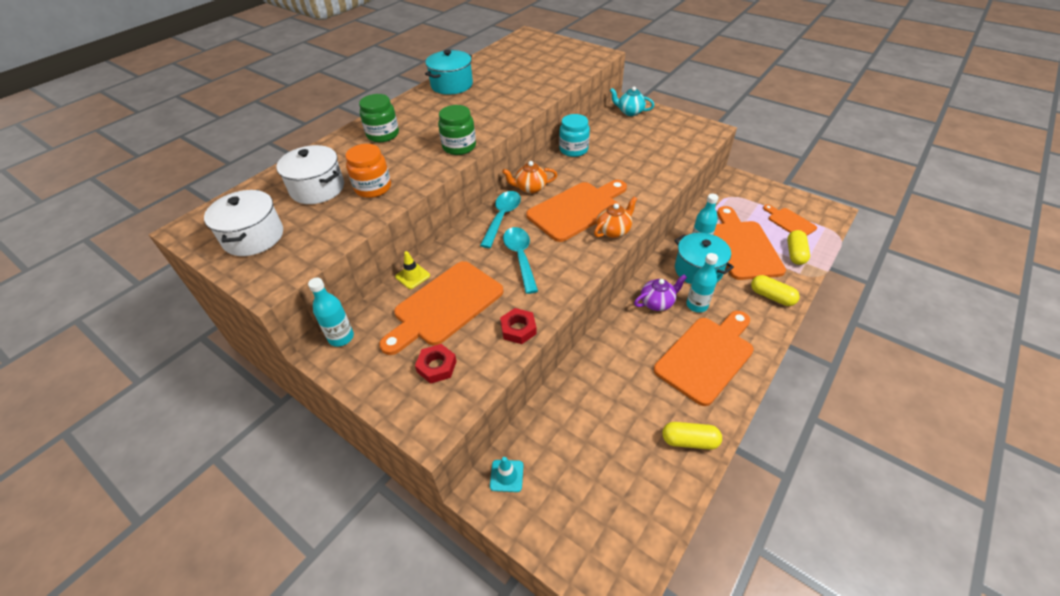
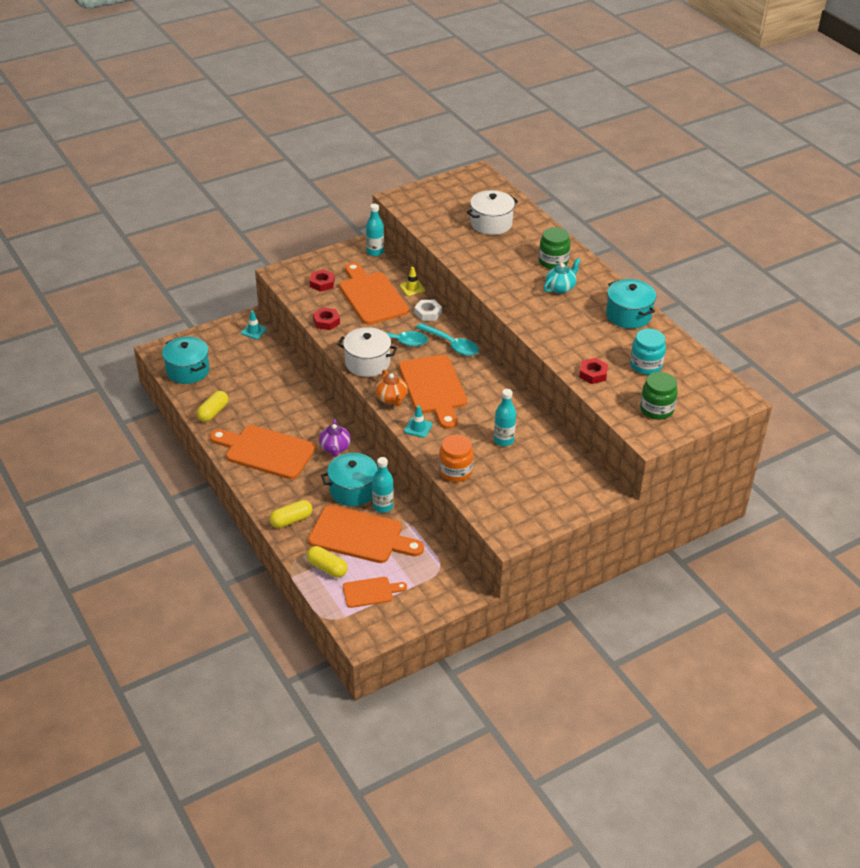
camera: 110 degrees right, 5 degrees down
(253, 237) = (450, 196): white pot -> white pot (367, 363)
(373, 188) = (474, 247): orange jar -> orange jar (455, 471)
(456, 249) = (428, 313): none -> white nut
(459, 147) = (506, 296): green jar -> green jar (656, 409)
(530, 188) = (483, 371): orange teapot -> none
(545, 85) = (593, 374): none -> red nut
(573, 150) = (530, 417): turquoise jar -> turquoise jar (646, 365)
(630, 112) = (584, 487): turquoise teapot -> turquoise teapot (560, 288)
(635, 521) = (188, 370): none -> turquoise pot
(639, 202) = (418, 428): none -> turquoise traffic cone
(696, 305) = (316, 469): turquoise bottle -> turquoise bottle (503, 440)
(707, 356) = (266, 451): orange cutting board -> orange cutting board turned 135 degrees clockwise

